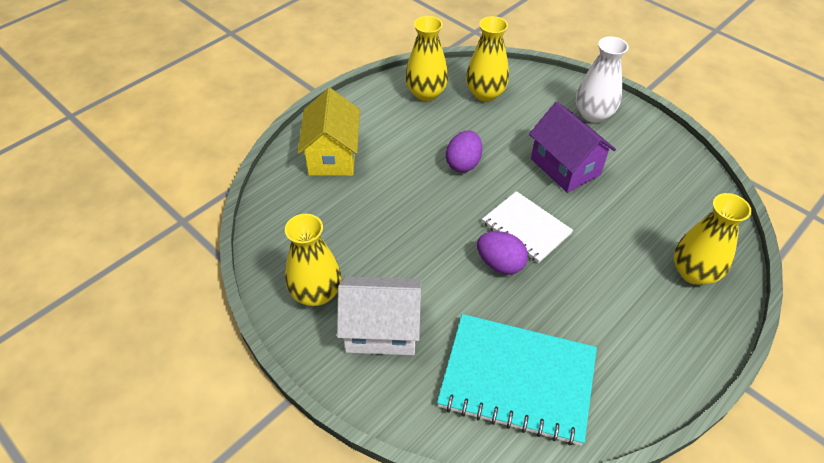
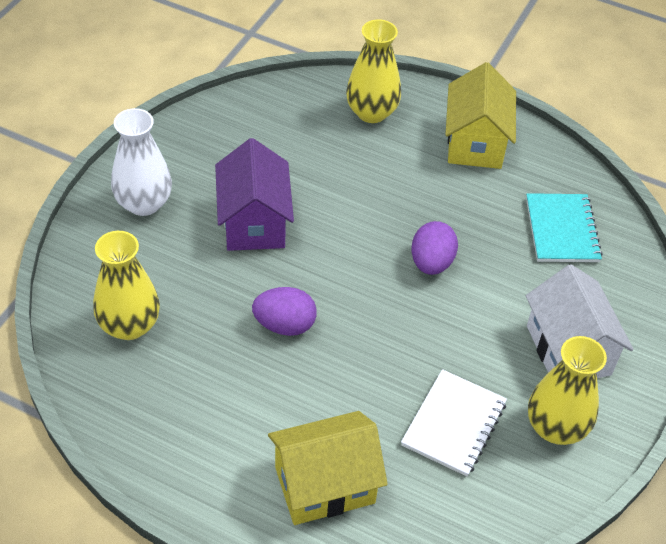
camera: 110 degrees left, 0 degrees up
(426, 93) = (147, 400): yellow vase -> none
(517, 379) = (561, 230): turquoise notebook -> turquoise notebook, size x0.61
(526, 228) = (369, 247): white notebook -> white notebook (453, 424)
(565, 167) = (254, 222): purple house -> purple house turned 45 degrees counterclockwise
(647, 346) = (475, 142): none -> yellow house

